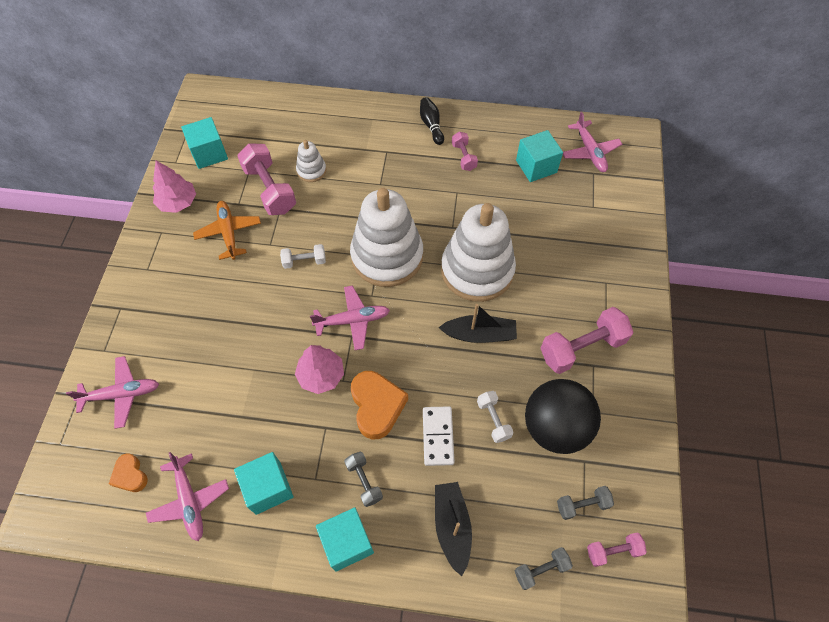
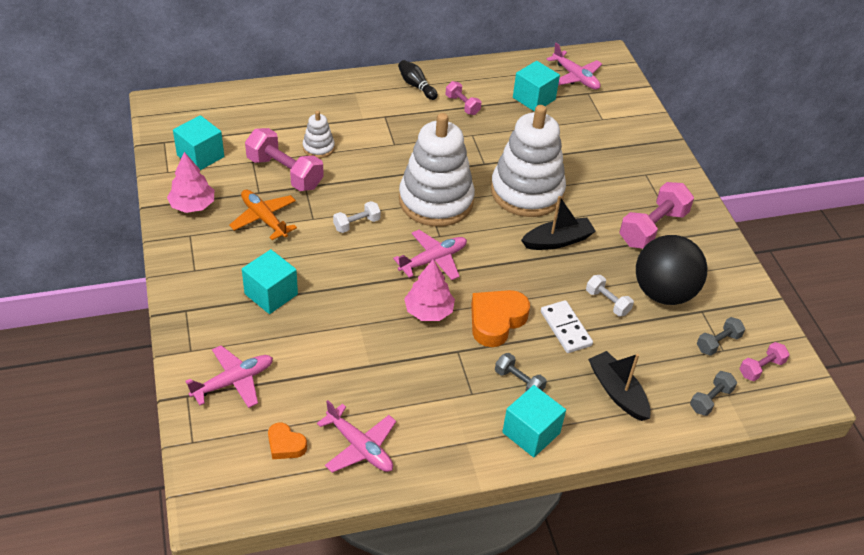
camera: 25 degrees left, 15 degrees down
(268, 488) = (431, 413): turquoise cube -> turquoise cube (271, 294)
(377, 406) = (496, 321): orange heart -> orange heart turned 105 degrees counterclockwise

